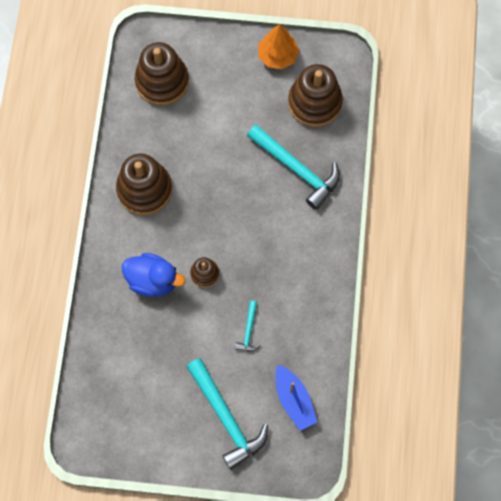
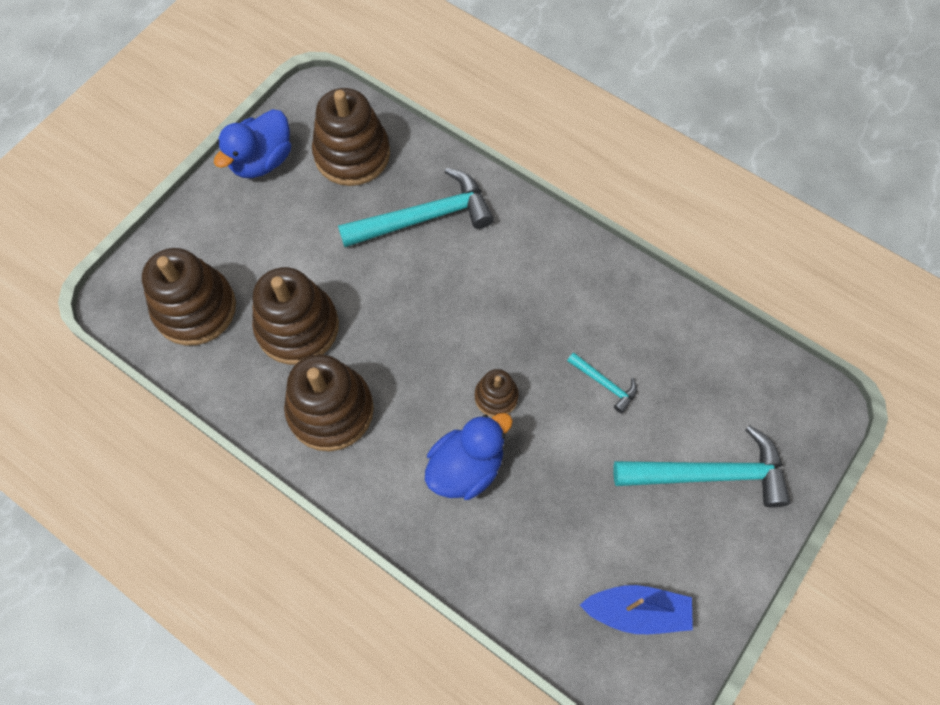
camera: 60 degrees left, 5 degrees down
(183, 142) = (297, 327): none -> brown stacking toy
(278, 56) = (262, 161): orange tree -> blue duck
(294, 400) = (725, 379): blue boat -> blue boat (636, 611)

